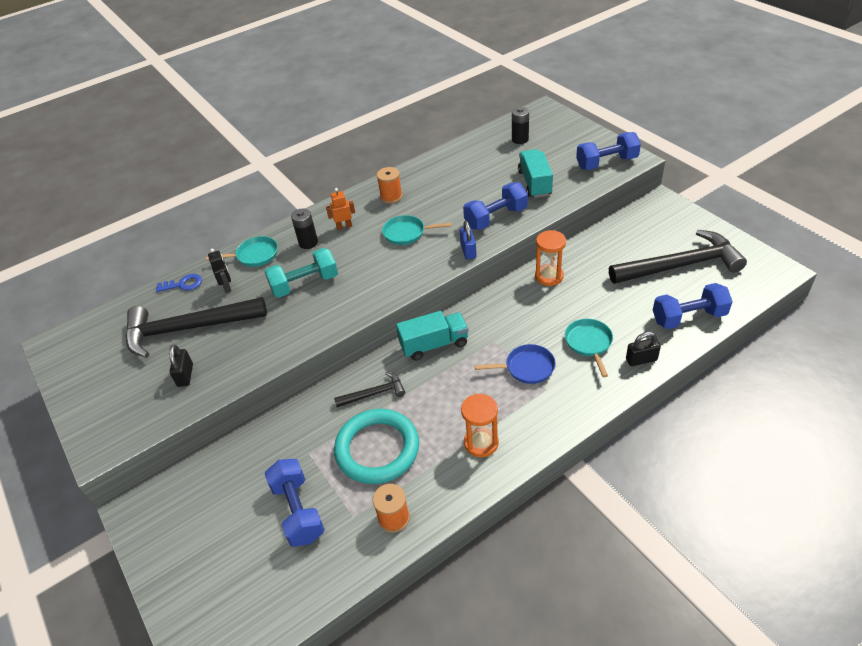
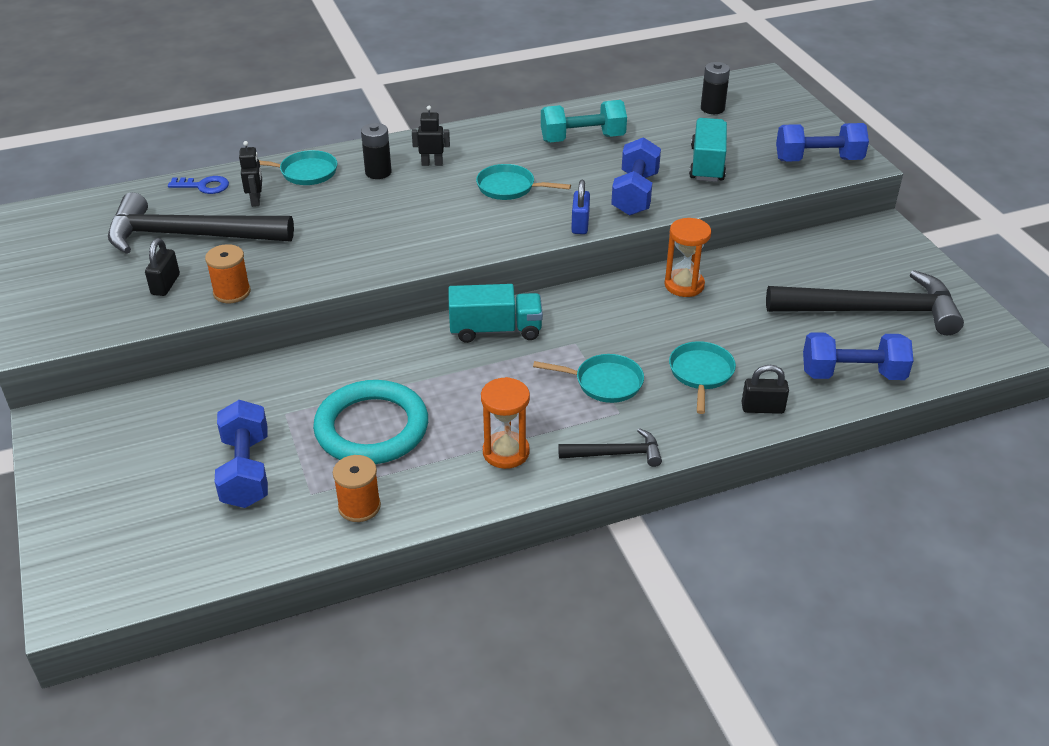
camera: 10 degrees right, 5 degrees down
(305, 284) = (353, 217): turquoise dumbbell -> turquoise dumbbell (582, 138)
(344, 226) = (432, 163): orange robot -> black robot
(374, 393) = (394, 367): black hammer -> black hammer (616, 454)
(391, 197) = (508, 142): orange spool -> orange spool (232, 292)
(496, 218) = (635, 194): blue dumbbell -> blue dumbbell turned 60 degrees counterclockwise
(526, 367) = (604, 382): blue pan -> turquoise pan

